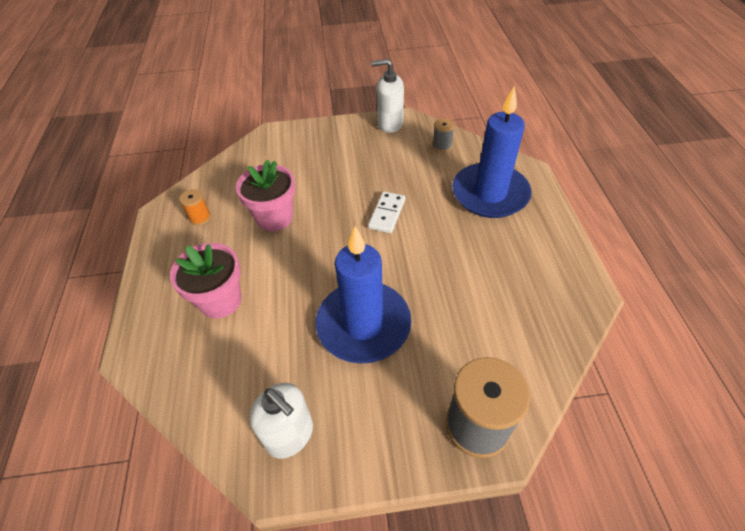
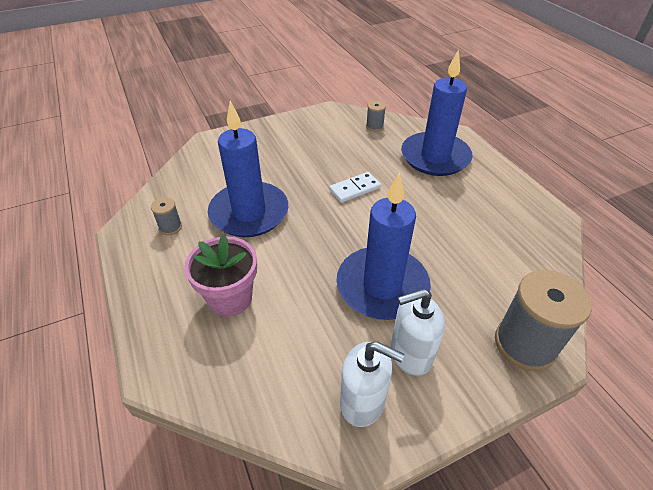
camera: 20 degrees left, 5 degrees down
(200, 217) = (170, 227): orange spool -> grey spool
(274, 218) = (249, 212): pink flower pot -> blue candle
(387, 214) = (355, 189): white domino -> white domino turned 60 degrees clockwise
(389, 124) = (319, 116): white soap dispenser -> white soap dispenser (410, 354)

